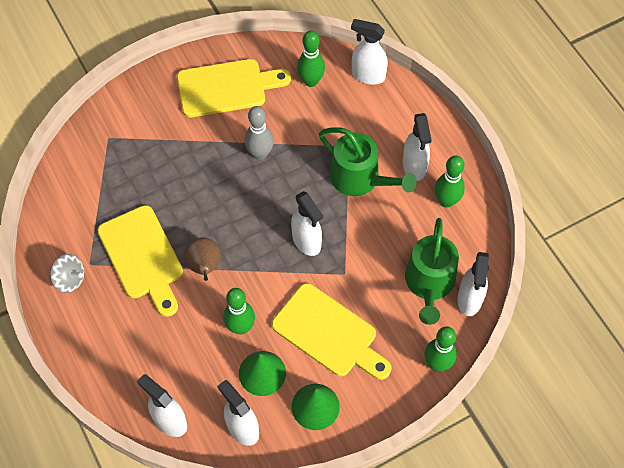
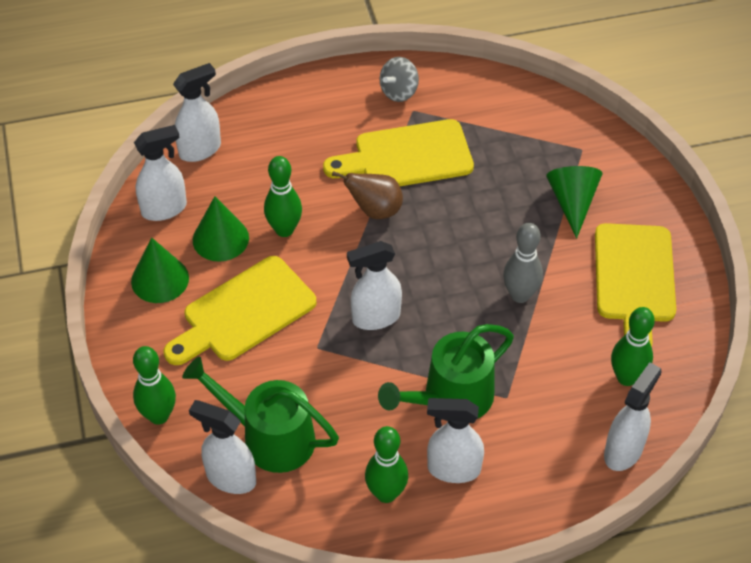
camera: 105 degrees right, 10 degrees down
(164, 135) = (572, 202): none -> green cone

